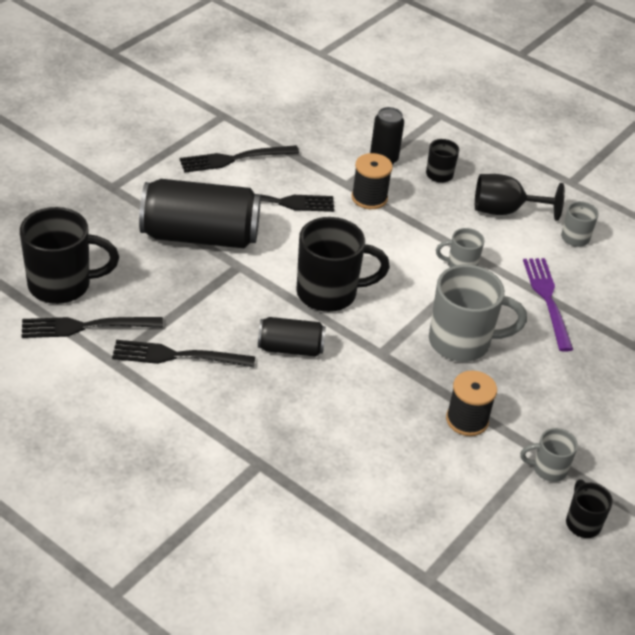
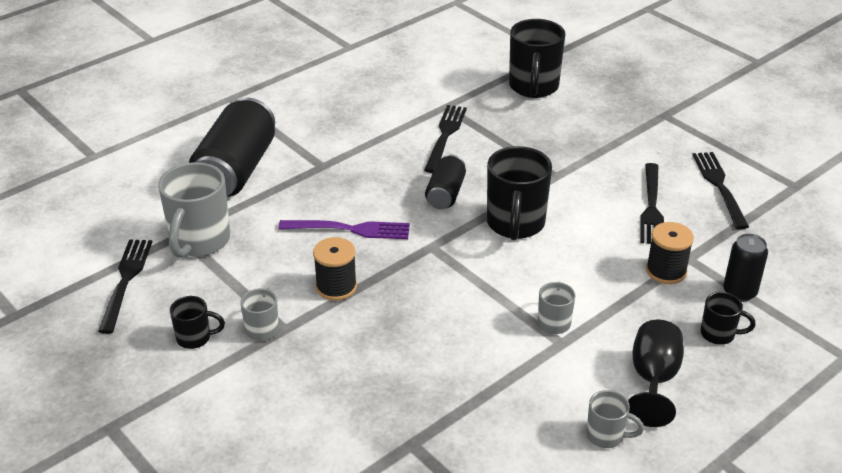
camera: 105 degrees right, 5 degrees down
(86, 327) = (484, 96): black fork -> black fork (125, 281)
(200, 236) = (597, 157): black can -> black can (236, 170)
(462, 342) = (437, 302): grey mug -> grey mug (199, 242)
(547, 300) = (494, 382): purple fork -> purple fork (350, 229)

